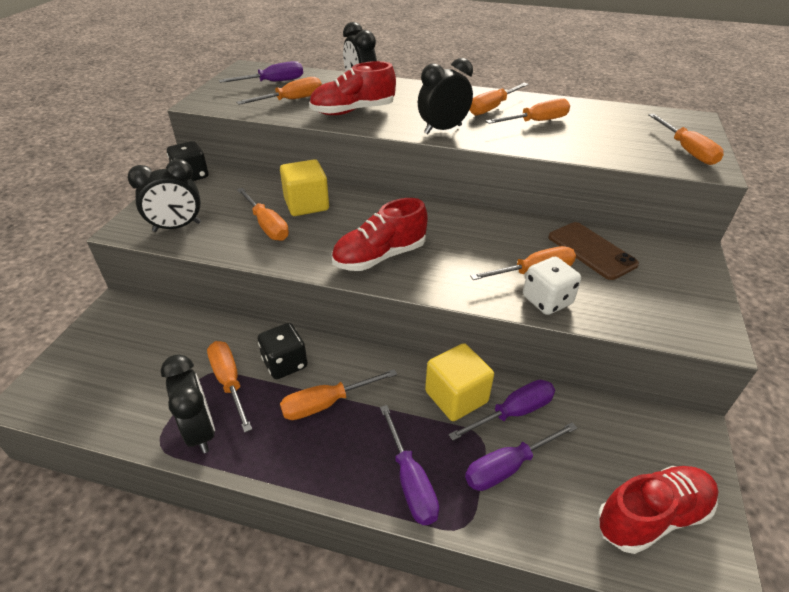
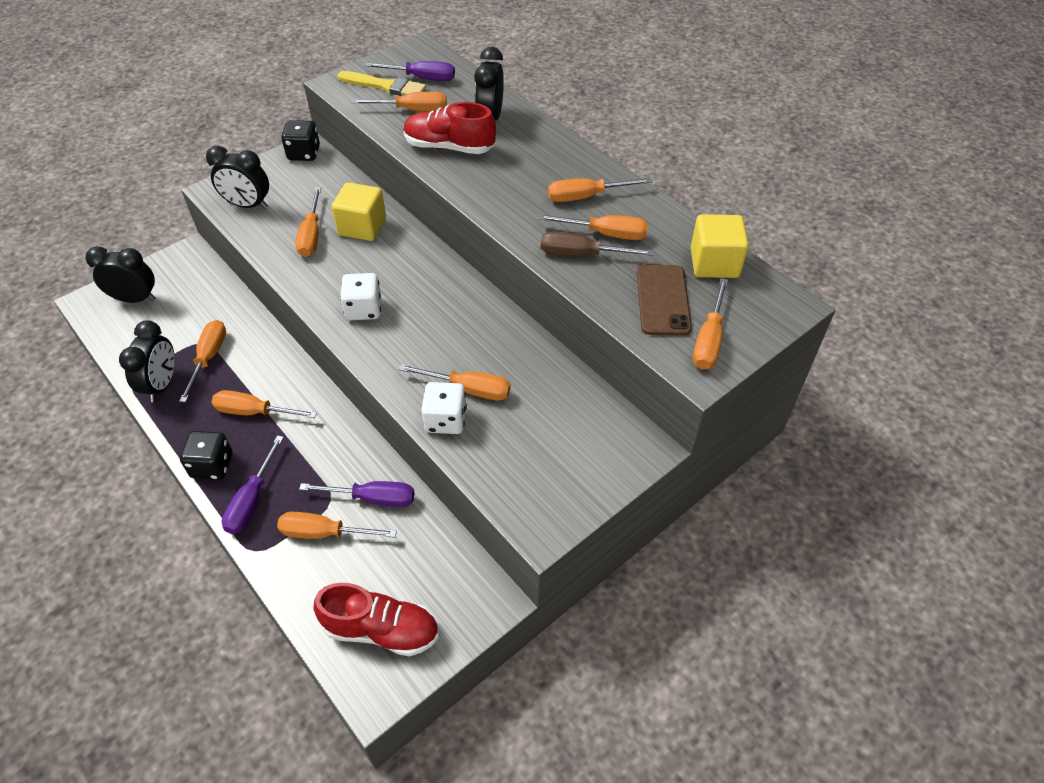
camera: 35 degrees right, 10 degrees up
(248, 93) = (385, 86): none -> yellow brush
(285, 363) = (256, 364): black dice -> black dice (212, 466)
(380, 256) = (364, 309): red shoe -> white dice
(443, 129) = (502, 205): black clock -> black clock (135, 299)
(456, 397) = (346, 461): yellow cube -> yellow cube (714, 263)
(508, 467) = (324, 533): purple screwdriver -> orange screwdriver
(539, 137) = (581, 254): none -> brown screwdriver
(591, 250) = (547, 396): brown phone -> brown phone (663, 300)

